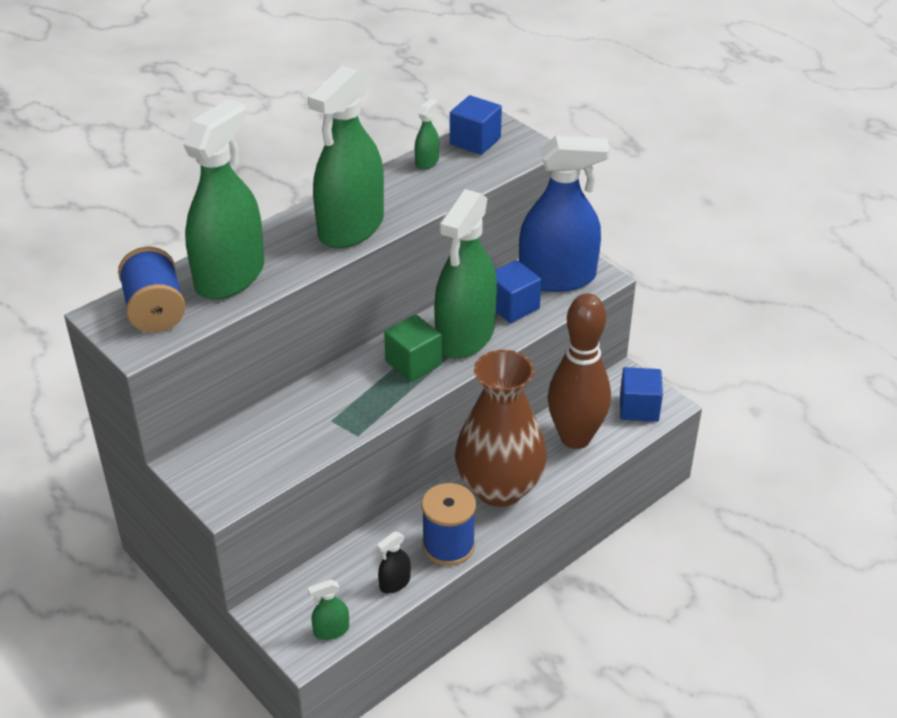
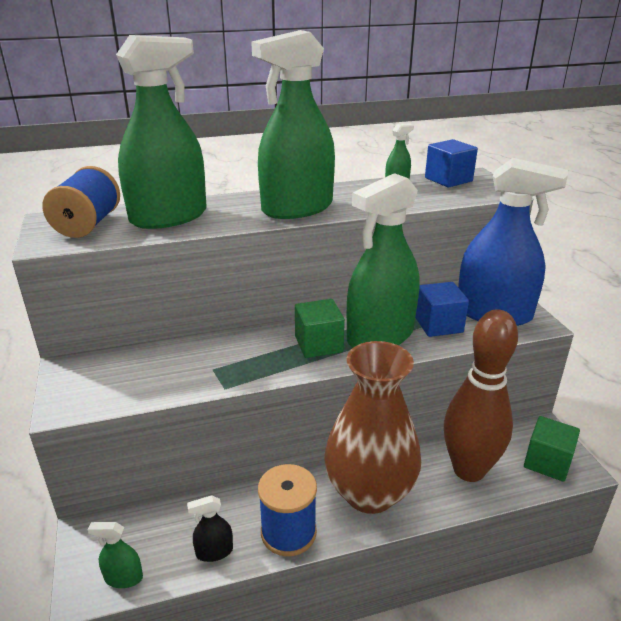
camera: 25 degrees right, 10 degrees down
(639, 408) = (547, 462): blue cube -> green cube

